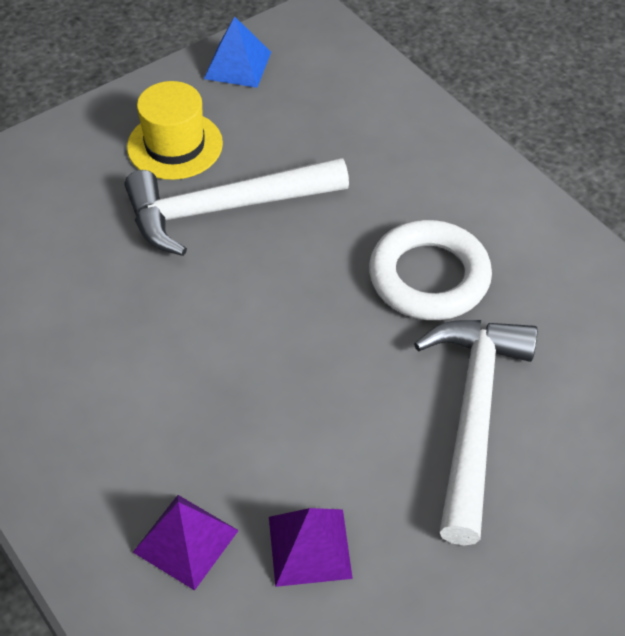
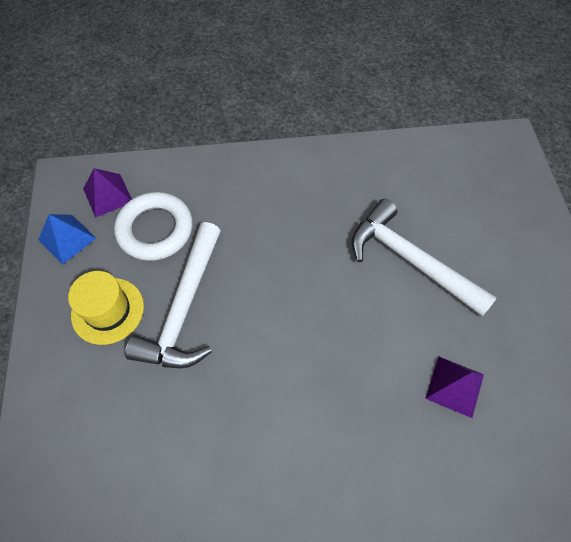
camera: 60 degrees left, 10 degrees up
(185, 541) = (420, 454): purple pyramid -> purple pyramid (107, 195)
(429, 277) = (308, 229): white ring -> white ring (155, 229)

